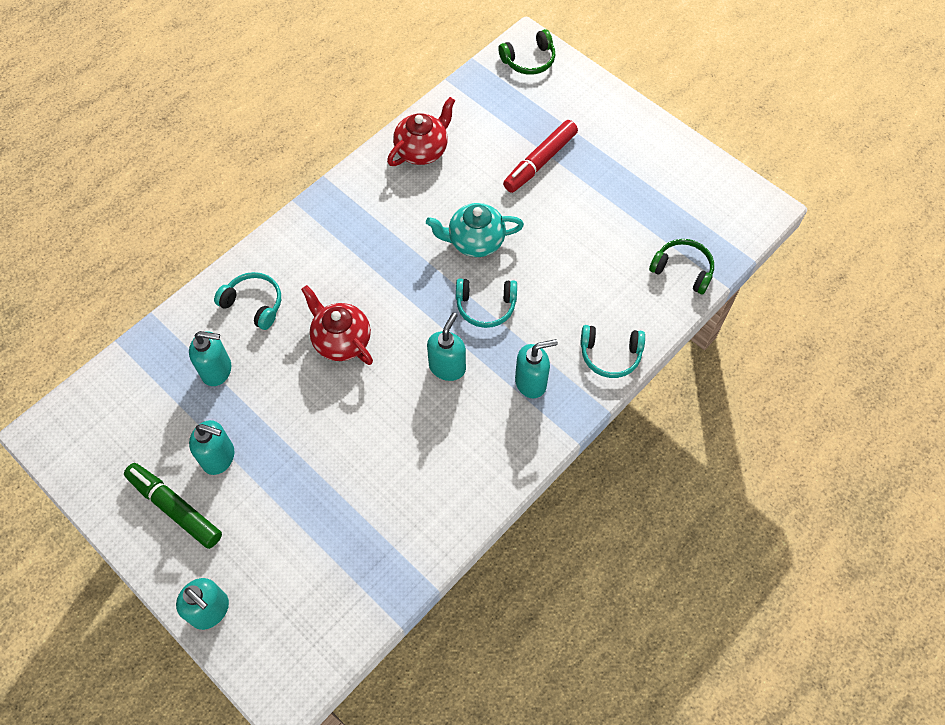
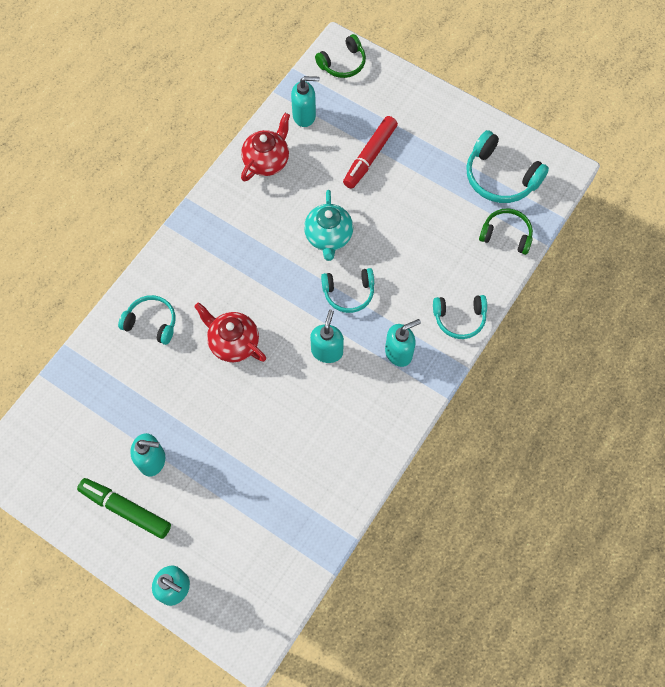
camera: 10 degrees left, 5 degrees up
(217, 370) = (133, 386): turquoise soap dispenser -> turquoise soap dispenser (304, 116)
(475, 241) = (328, 237): turquoise teapot -> turquoise teapot turned 75 degrees counterclockwise
(686, 206) = (500, 177): none -> turquoise headphones

